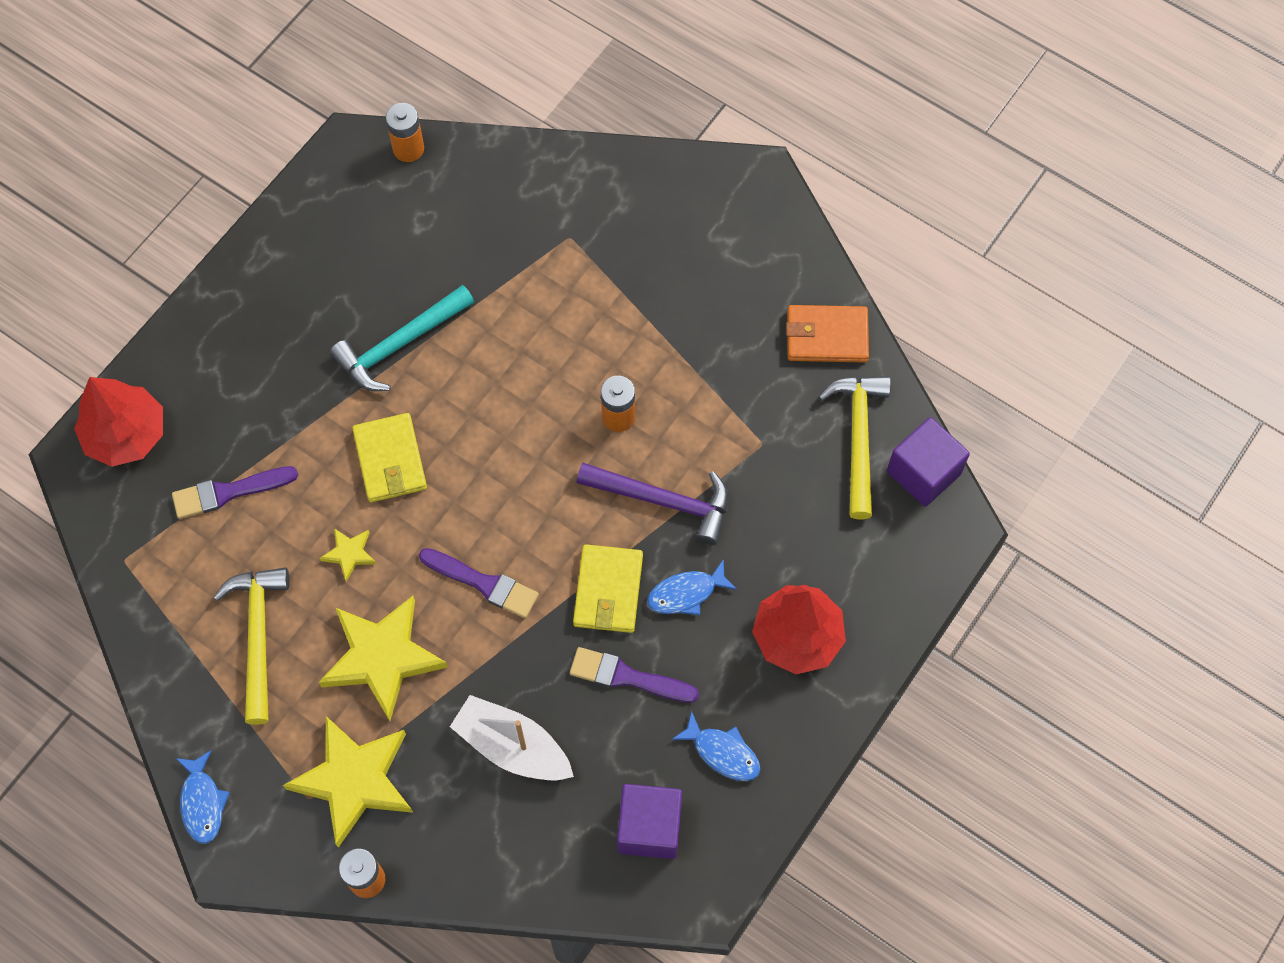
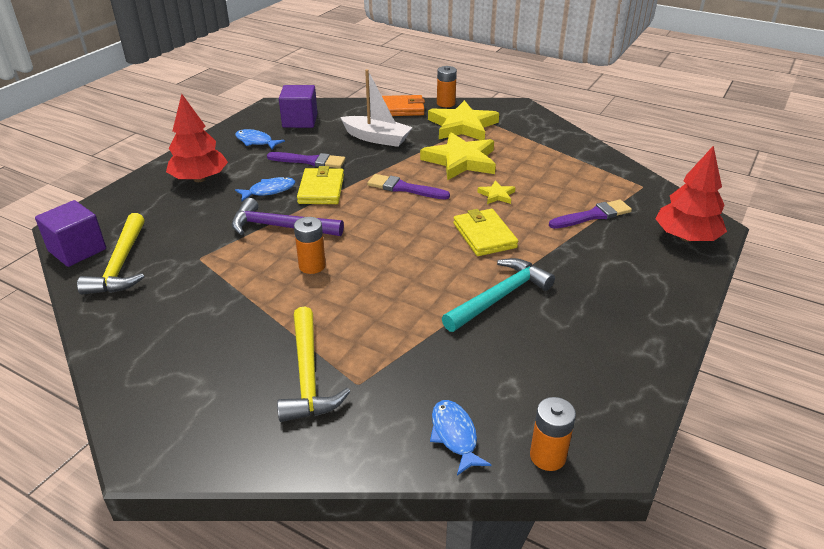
camera: 175 degrees right, 30 degrees down
(202, 802) = (540, 117): blue fish -> blue fish (455, 435)
(258, 636) = (539, 164): yellow hammer -> yellow hammer (308, 375)
(826, 336) = (122, 323): orange wallet -> orange wallet (400, 109)

